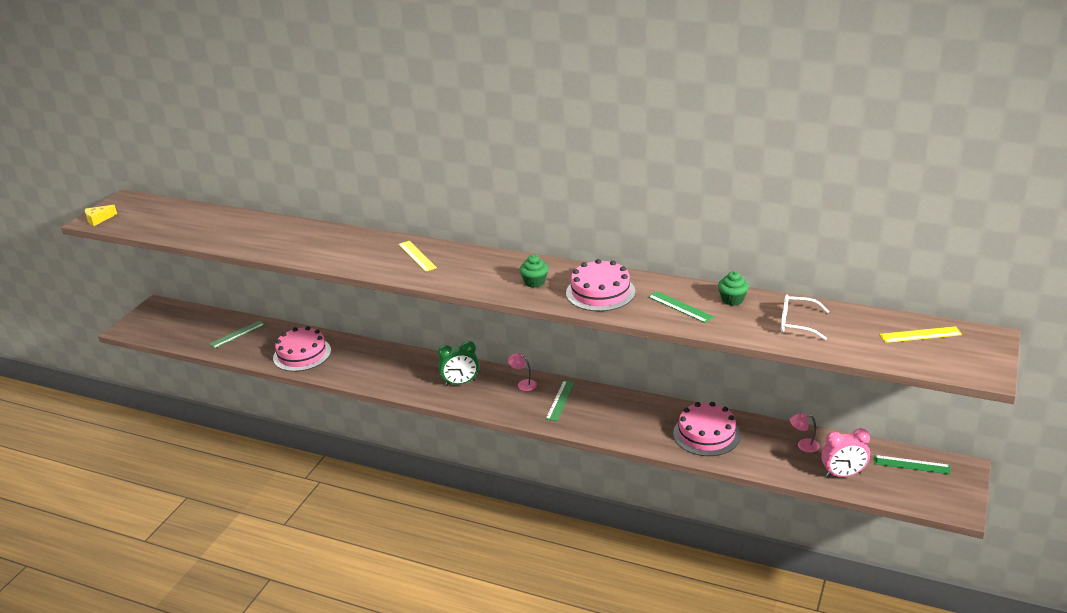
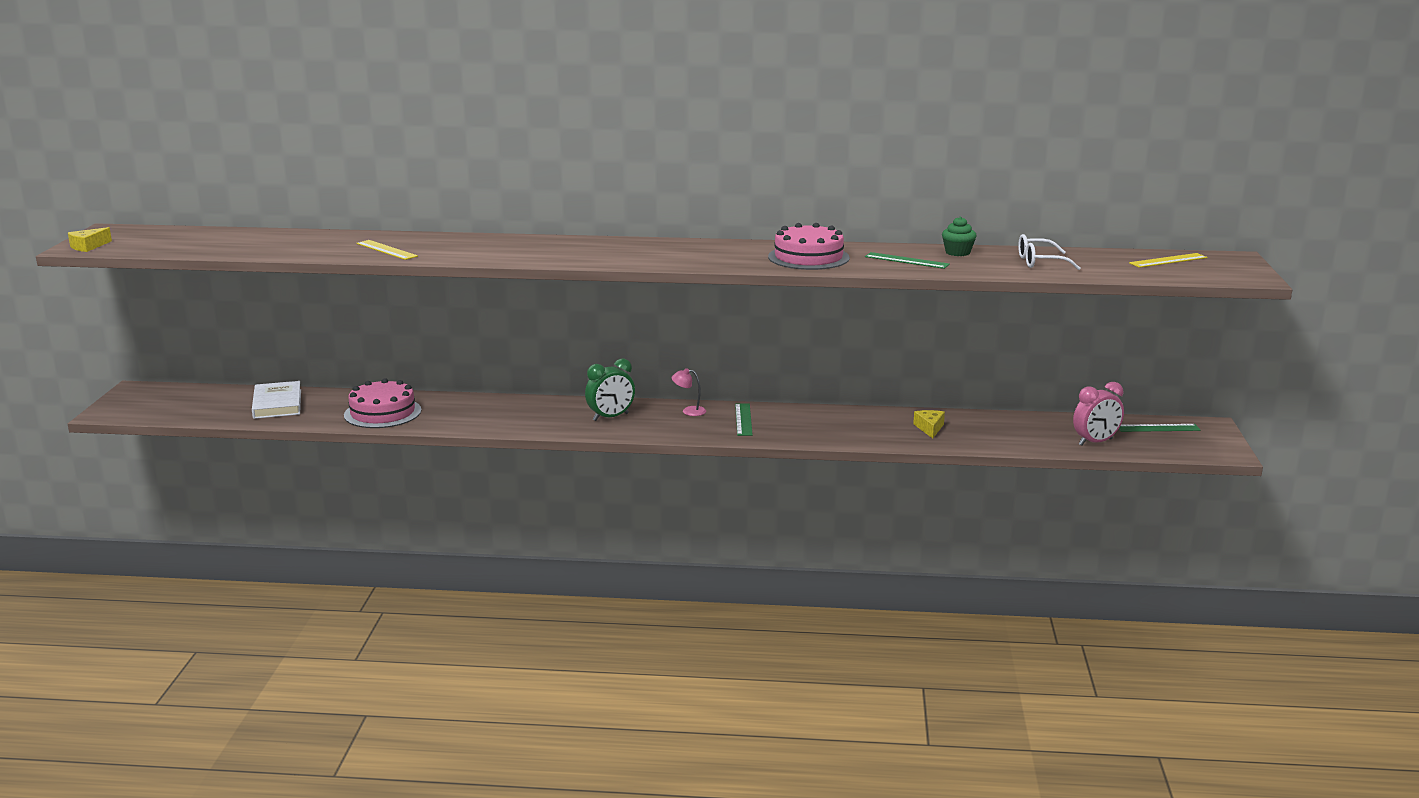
camera: 20 degrees left, 10 degrees down
(237, 334) = (277, 404): green ruler -> white book
(417, 256) = (563, 247): yellow ruler -> yellow ruler (386, 250)
(534, 282) = (725, 255): green cupcake -> none
(706, 434) = (929, 428): pink cake -> yellow cheese
(803, 445) = (1039, 426): pink lamp -> none

